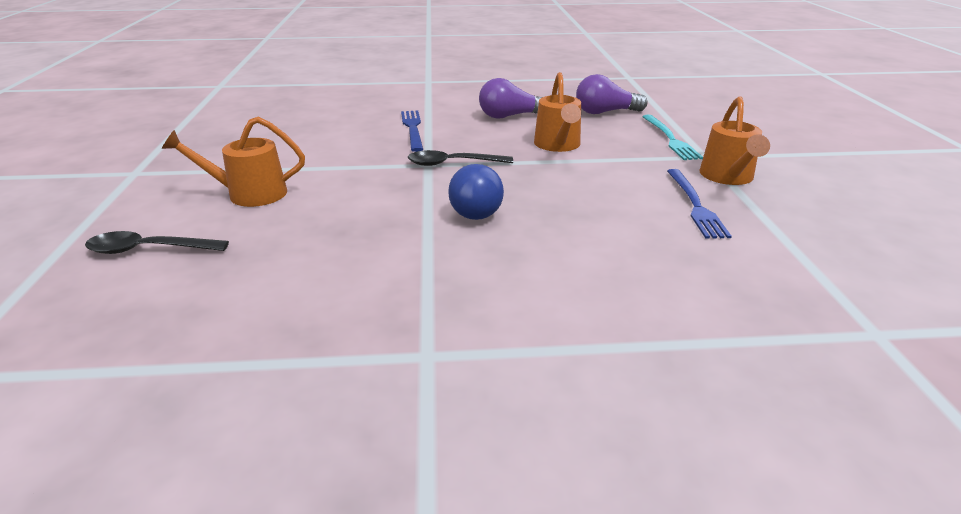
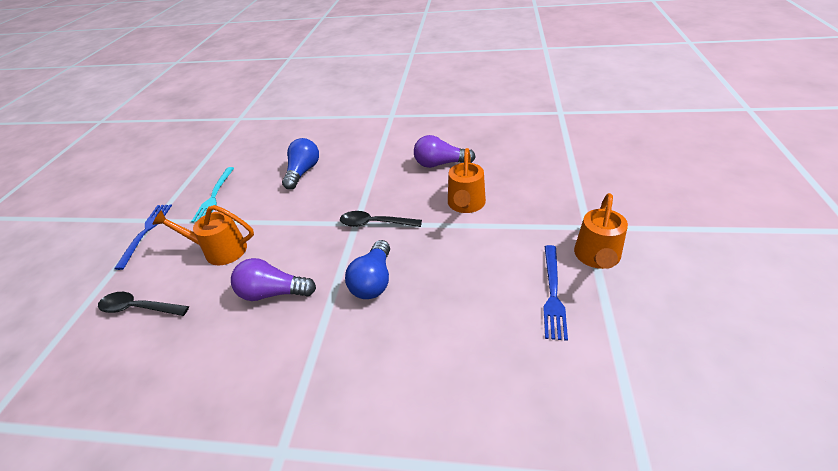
camera: 15 degrees right, 10 degrees up
(334, 126) = (303, 172): none -> blue light bulb
(412, 129) = (359, 177): blue fork -> blue fork (146, 232)
(605, 112) = (521, 161): purple light bulb -> purple light bulb (273, 293)
(670, 139) = (565, 201): turquoise fork -> turquoise fork (214, 196)

